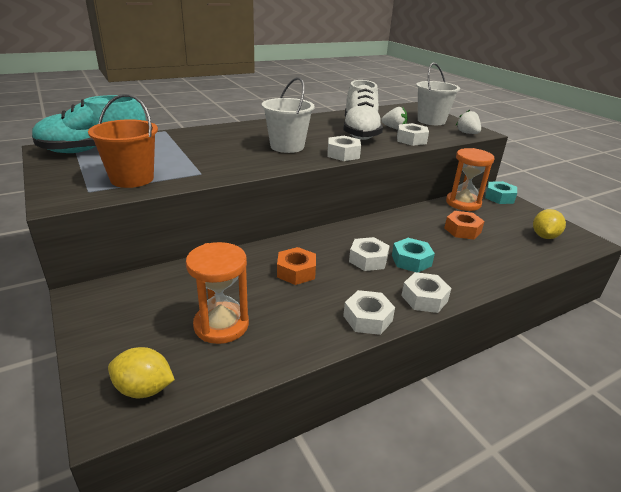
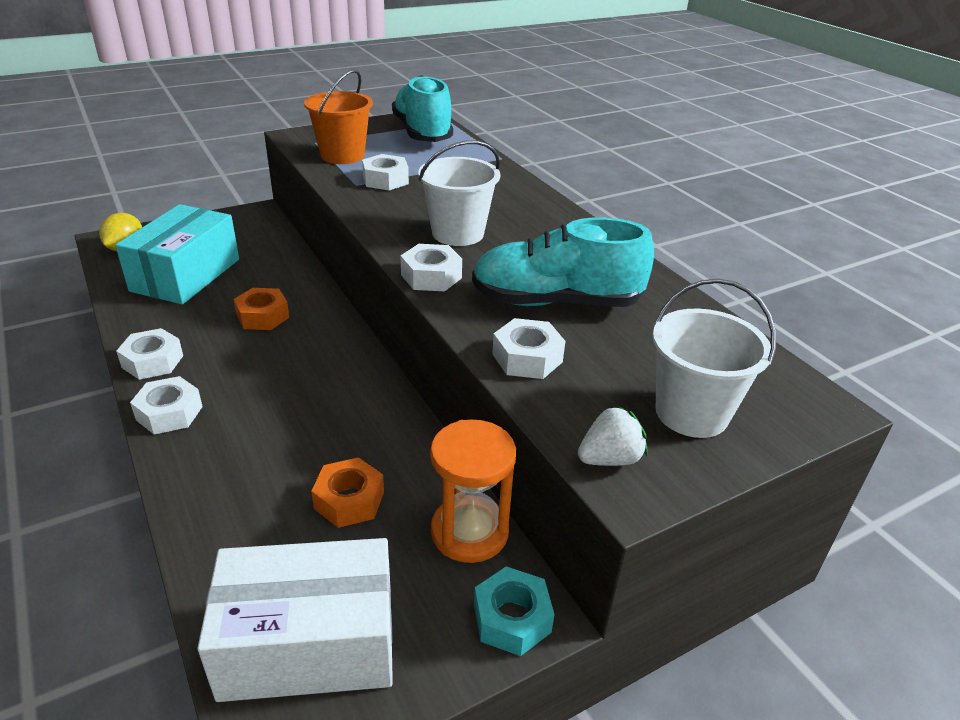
camera: 90 degrees right, 5 degrees up
(221, 325) = (186, 275): orange hourglass -> turquoise box
(360, 132) = (556, 302): white shoe -> turquoise shoe
(368, 259) = (275, 374): white nut -> white nut (385, 180)
(394, 128) = (599, 346): white strawberry -> none
(411, 260) = (262, 415): turquoise nut -> none
(544, 236) = (309, 643): yellow lemon -> white box

